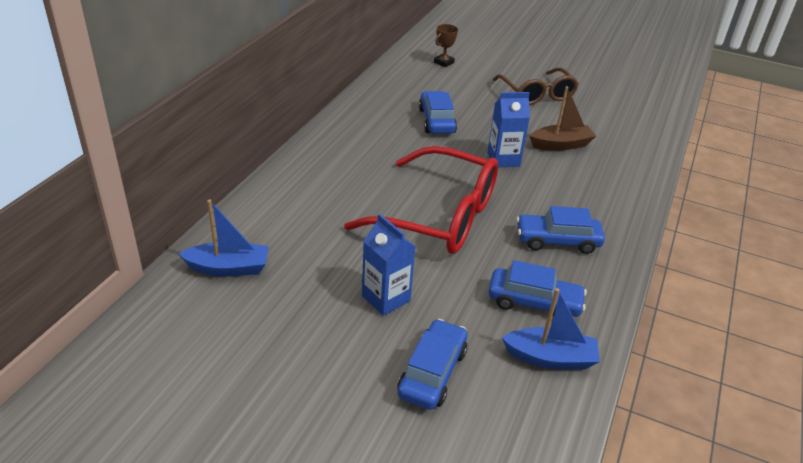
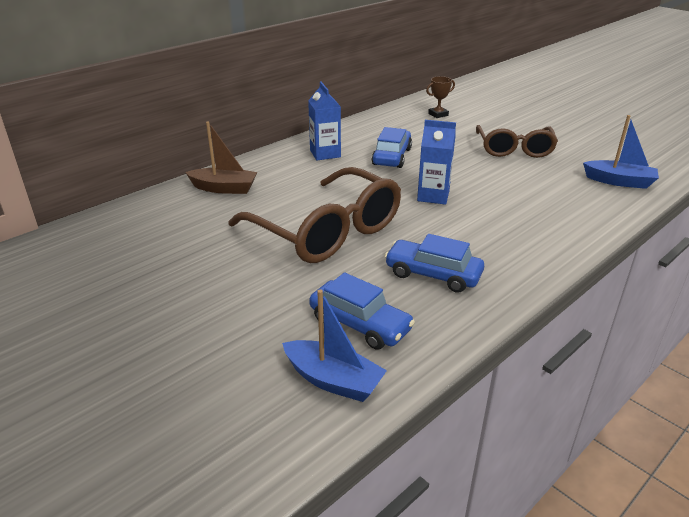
camera: 25 degrees right, 5 degrees down
(228, 268) = (105, 236): blue boat -> blue boat (619, 181)
(386, 298) = (215, 288): blue carton -> blue carton (325, 154)
(432, 372) = (200, 362): blue car -> none
(439, 216) = (327, 231): red glasses -> brown glasses
(561, 145) = (506, 193): brown boat -> brown boat (224, 188)

